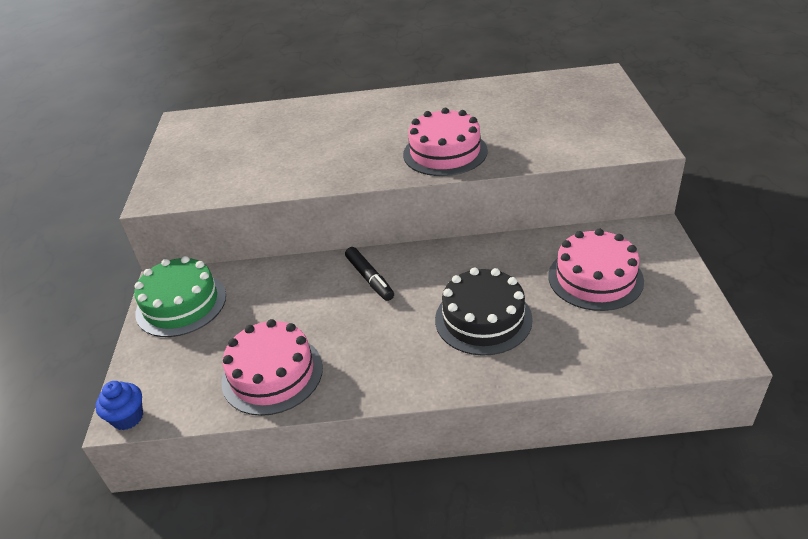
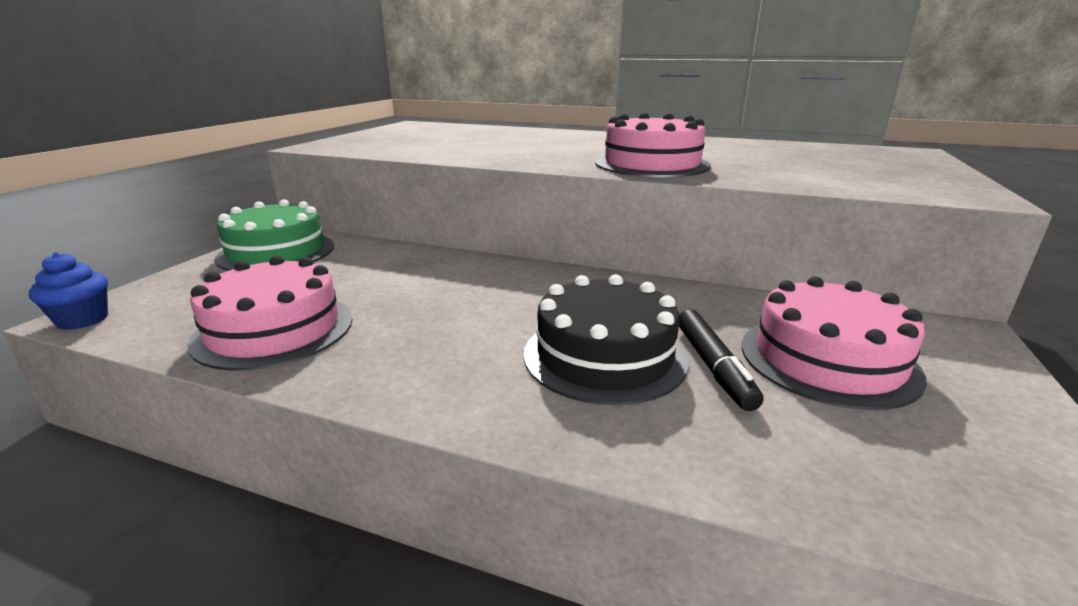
camera: 20 degrees right, 15 degrees down
(369, 278) = (490, 280): black marker -> black marker (713, 367)

